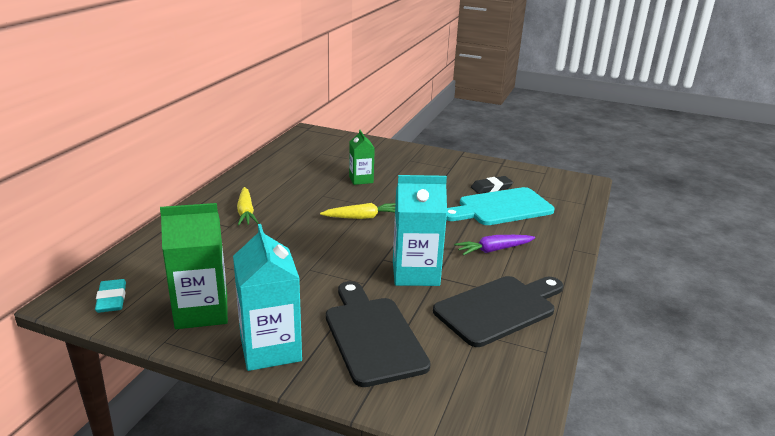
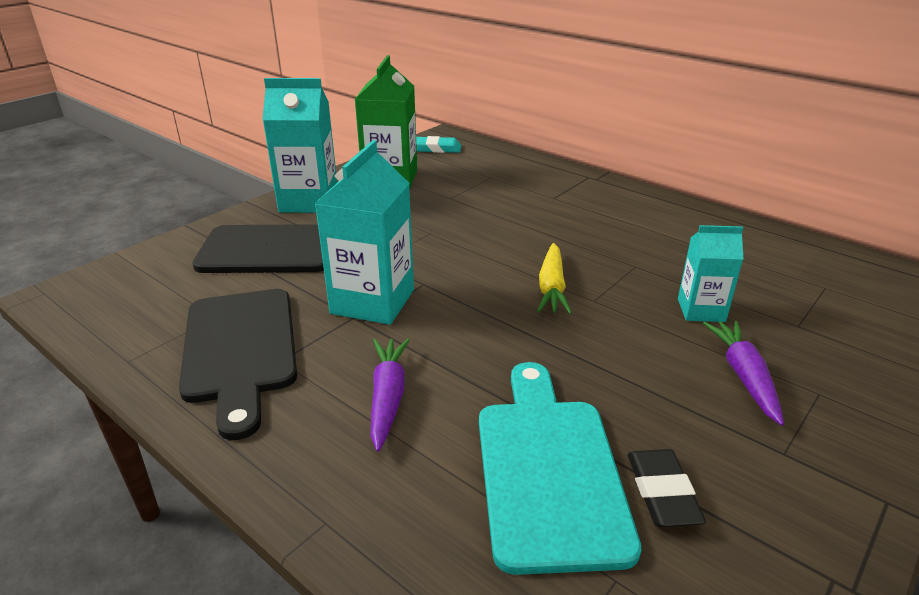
camera: 110 degrees right, 5 degrees up
(246, 212) = (588, 209): yellow carrot -> none
(361, 179) = (701, 310): green carton -> turquoise carton
(409, 172) = (744, 376): none -> purple carrot

